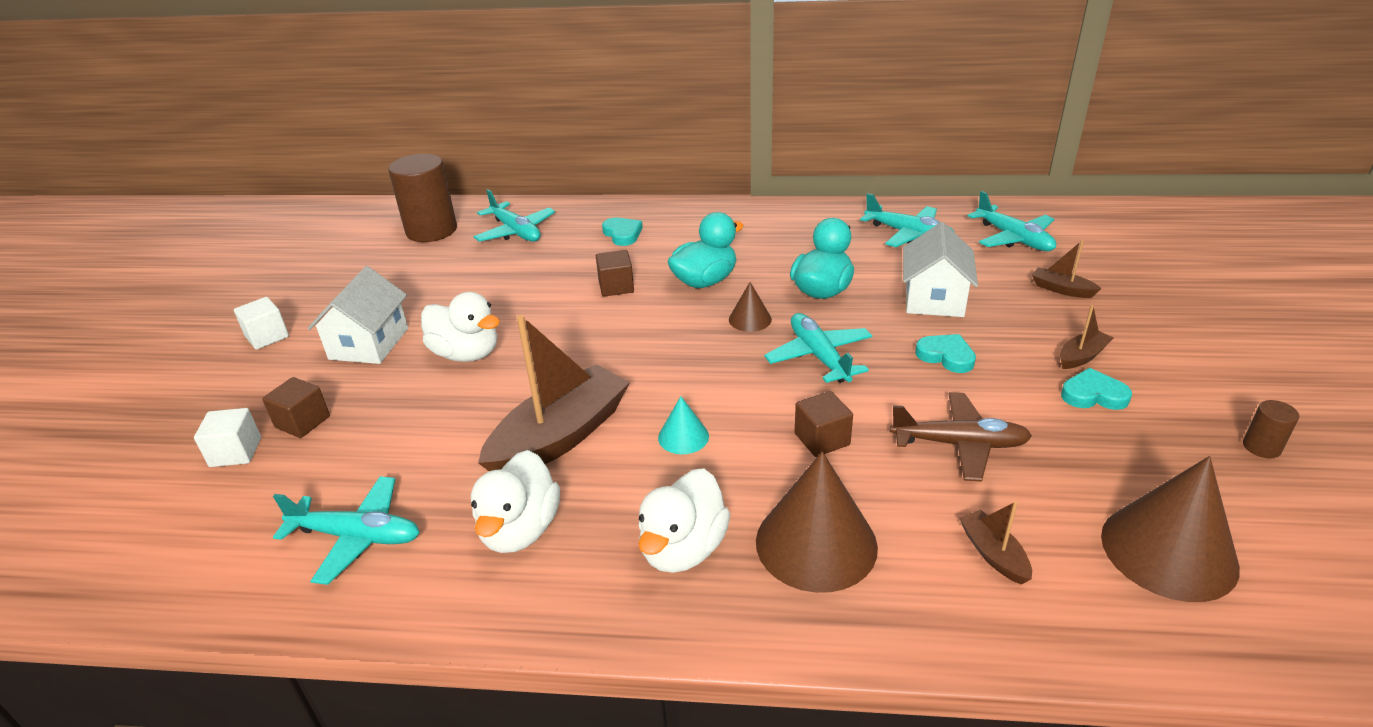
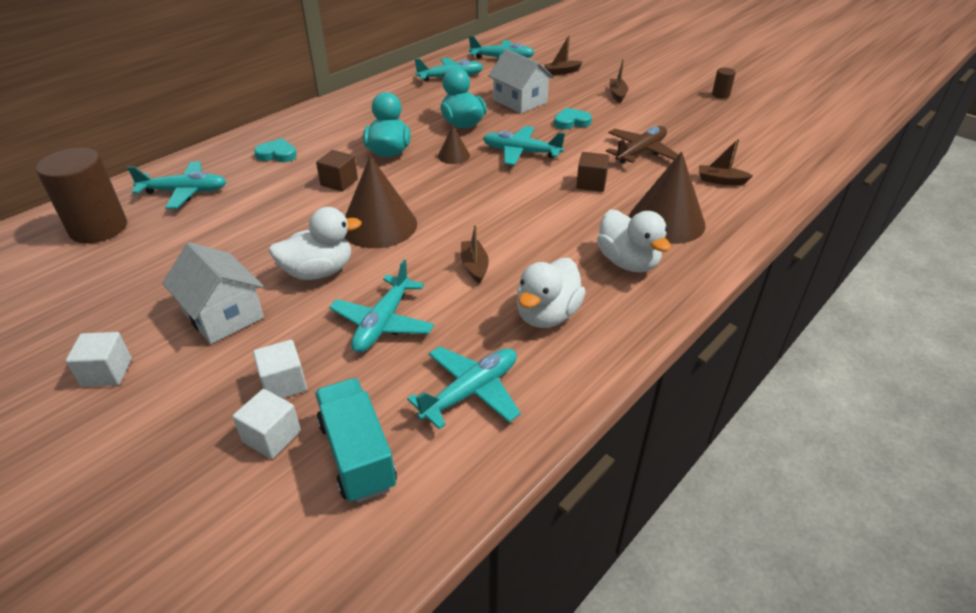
camera: 55 degrees left, 5 degrees up
(235, 510) = (357, 455): none -> turquoise truck
(302, 422) = (284, 384): brown cube -> white cube
(421, 429) = (383, 323): none -> turquoise plane
(520, 530) = (547, 315): white duck -> white duck turned 75 degrees clockwise
(560, 437) = (474, 266): brown boat -> brown boat, size x0.45
(683, 437) = (533, 223): turquoise cone -> none
(1093, 395) = (647, 106): turquoise heart -> none
(1168, 551) = (757, 144): brown cone -> brown cone (379, 225)

